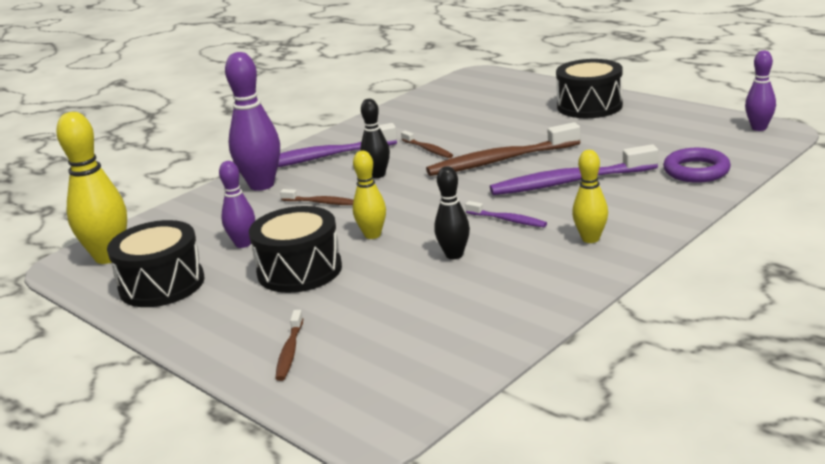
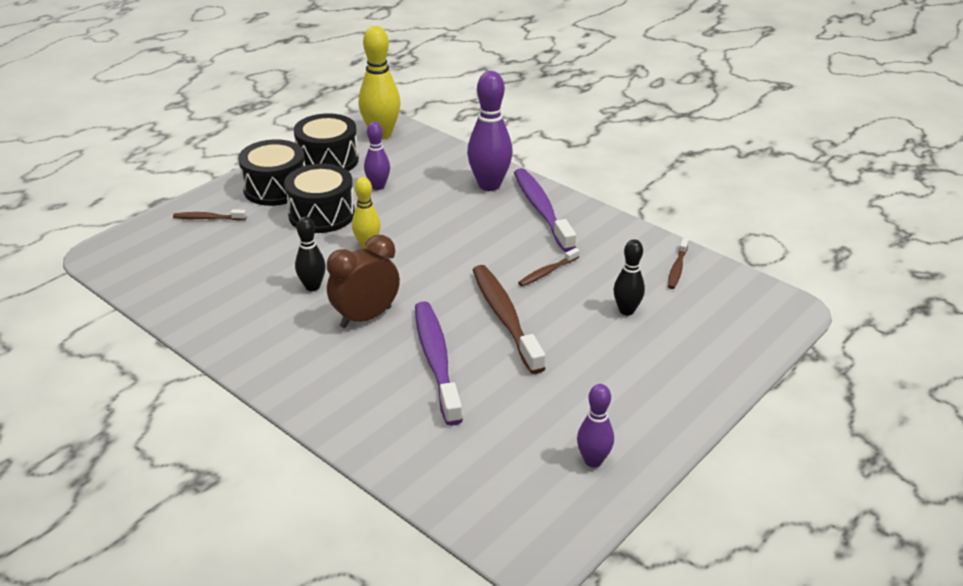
camera: 85 degrees right, 10 degrees up
(321, 203) = (441, 217): brown toothbrush -> brown toothbrush (677, 268)
(377, 175) = (492, 244): black bowling pin -> black bowling pin (626, 310)
(508, 220) = (366, 317): purple toothbrush -> brown clock
(589, 106) = (658, 394): black drum -> black drum (275, 188)
(590, 239) = (307, 364): yellow bowling pin -> none
(696, 171) = (435, 457): purple ring -> none
(759, 128) = (552, 538): purple bowling pin -> purple bowling pin (593, 461)

